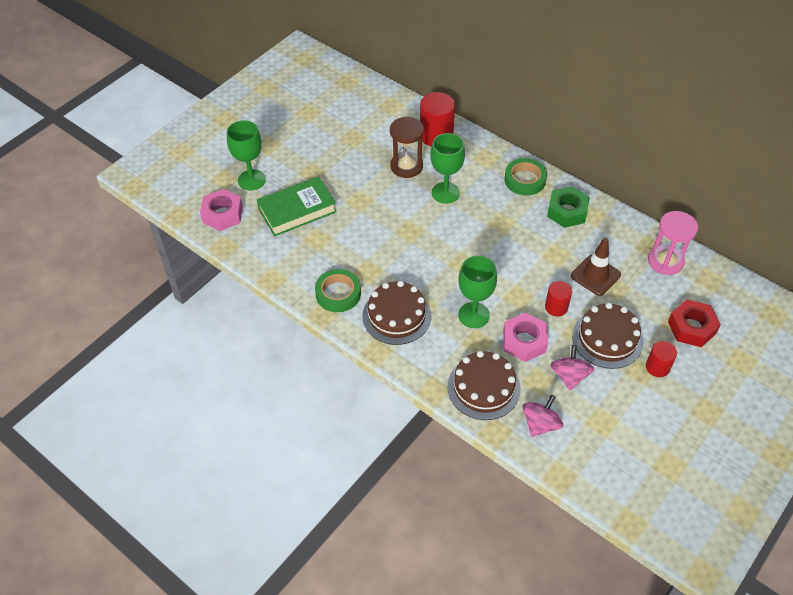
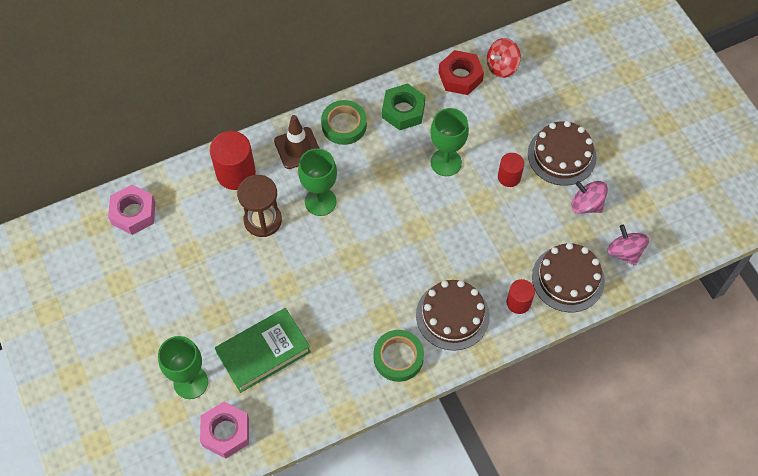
camera: 65 degrees left, 10 degrees up
(297, 210) = (263, 352): green book -> green book turned 60 degrees clockwise
(474, 315) = (484, 248): green goblet -> green goblet (446, 162)
(524, 341) = (534, 221): pink nut -> pink nut (133, 213)
(595, 275) = (489, 128): brown traffic cone -> brown traffic cone (297, 148)
(657, 367) = (608, 134): red cylinder -> red cylinder (518, 303)
(665, 261) = (502, 67): pink hourglass -> red spinning top
(691, 327) = (580, 87): red nut -> red nut (460, 77)

